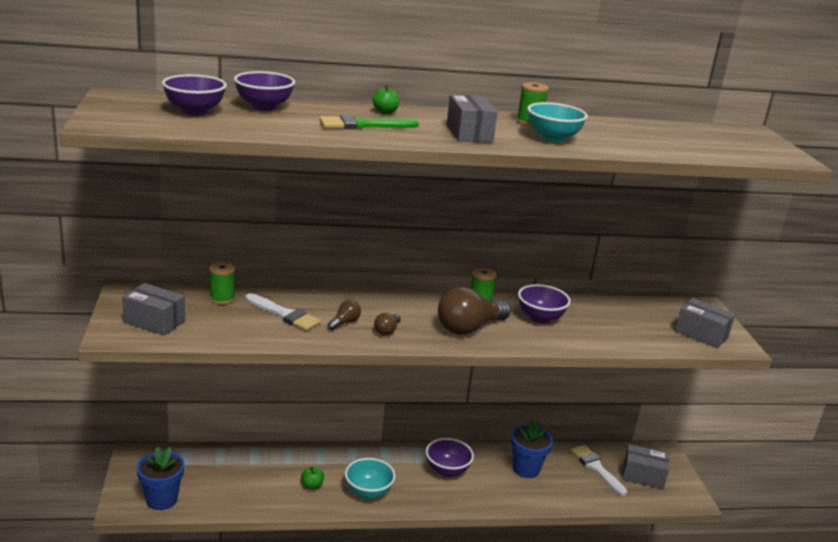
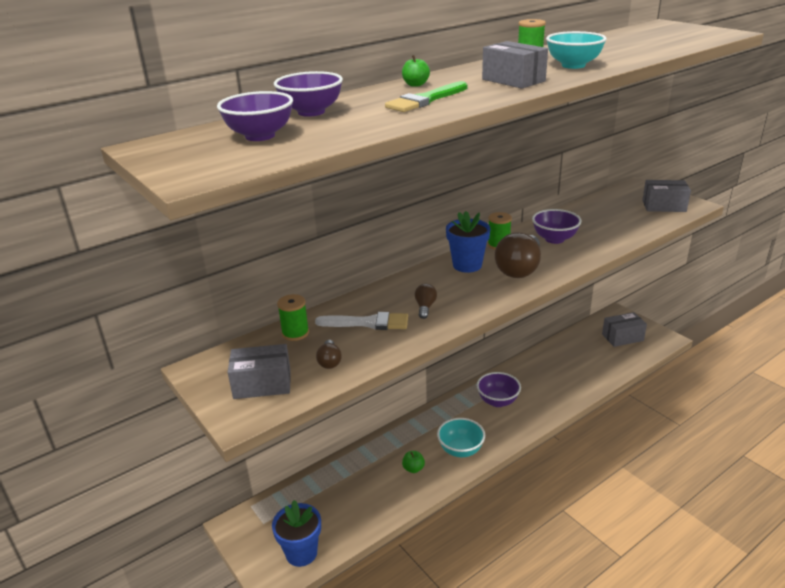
camera: 25 degrees left, 5 degrees up
(387, 331) = (466, 299): brown light bulb -> brown light bulb (329, 361)
(526, 469) = (548, 371): blue flower pot -> blue flower pot (467, 265)
(596, 468) = (590, 347): white brush -> none

